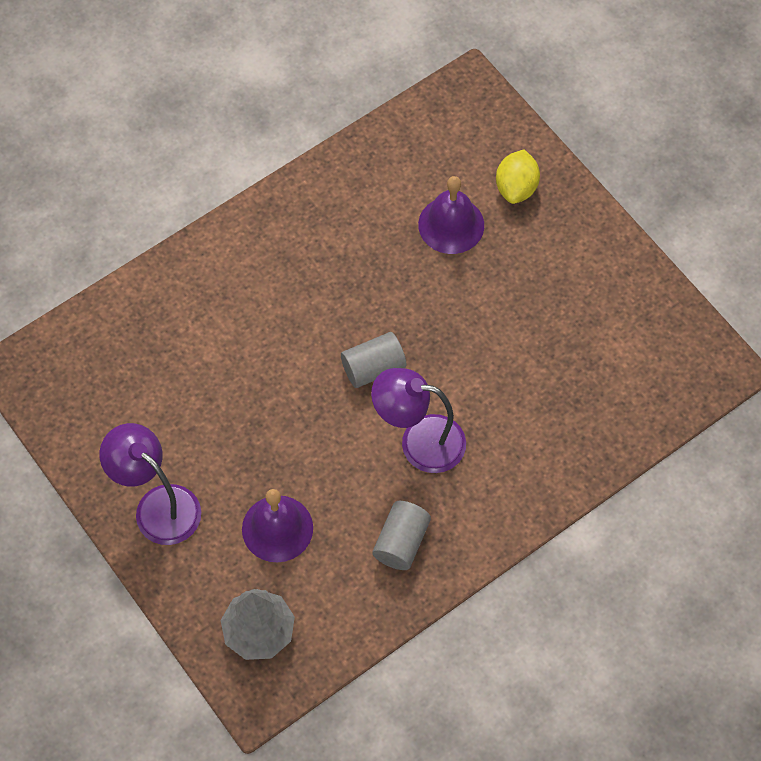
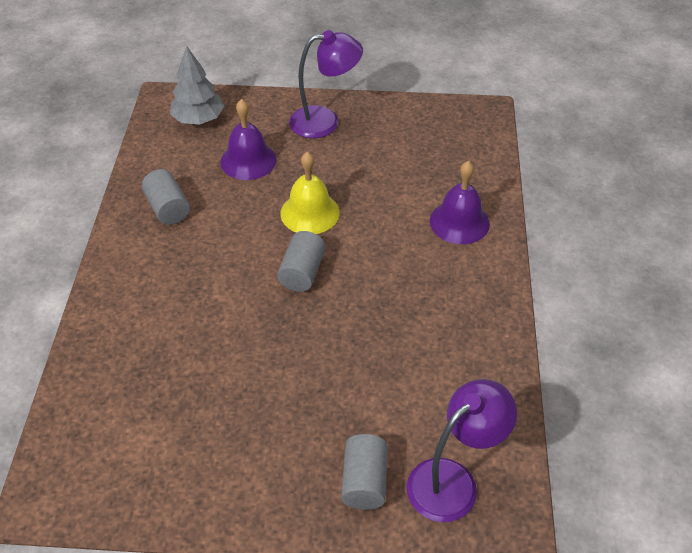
camera: 130 degrees right, 15 degrees down
(298, 417) = (310, 213): none -> yellow bell
(419, 441) = (221, 261): purple lamp -> purple lamp (453, 480)
(451, 225) = (373, 404): purple bell -> purple bell (459, 222)
(516, 188) = (364, 481): yellow lemon -> grey cylinder

